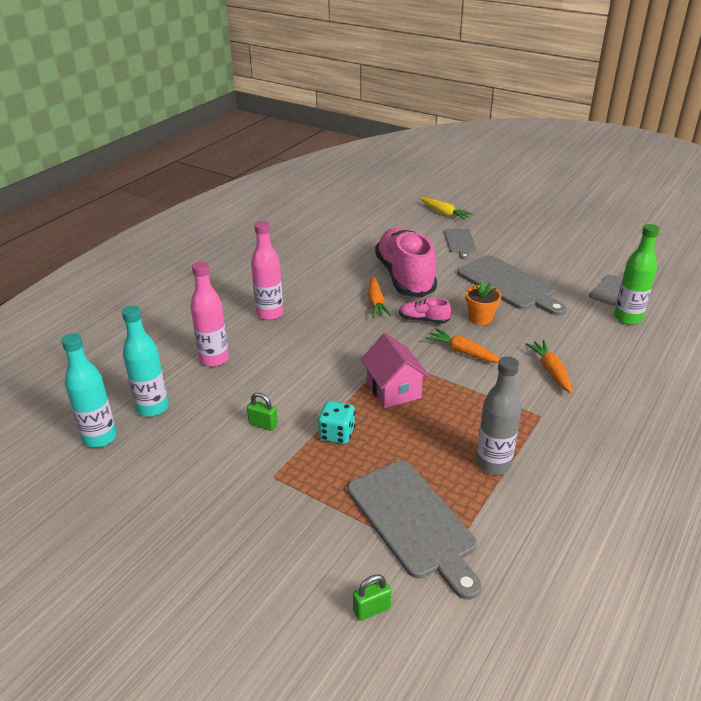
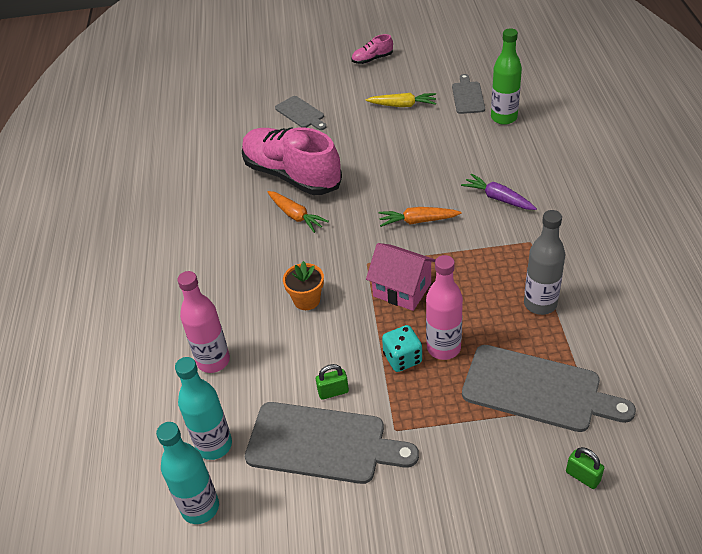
camera: 35 degrees left, 10 degrees up
(270, 314) = (211, 284): pink bottle -> pink bottle (443, 348)
(371, 609) = (582, 476): green padlock -> green padlock turned 75 degrees counterclockwise
(423, 320) = (354, 209): pink shoe -> pink shoe (372, 59)
(444, 213) = (254, 89): yellow carrot -> yellow carrot (402, 105)
(480, 318) = (398, 181): orange flower pot -> orange flower pot (307, 300)
(509, 285) = (386, 135): grey cutting board -> grey cutting board (322, 444)
(550, 371) = (498, 198): orange carrot -> purple carrot

